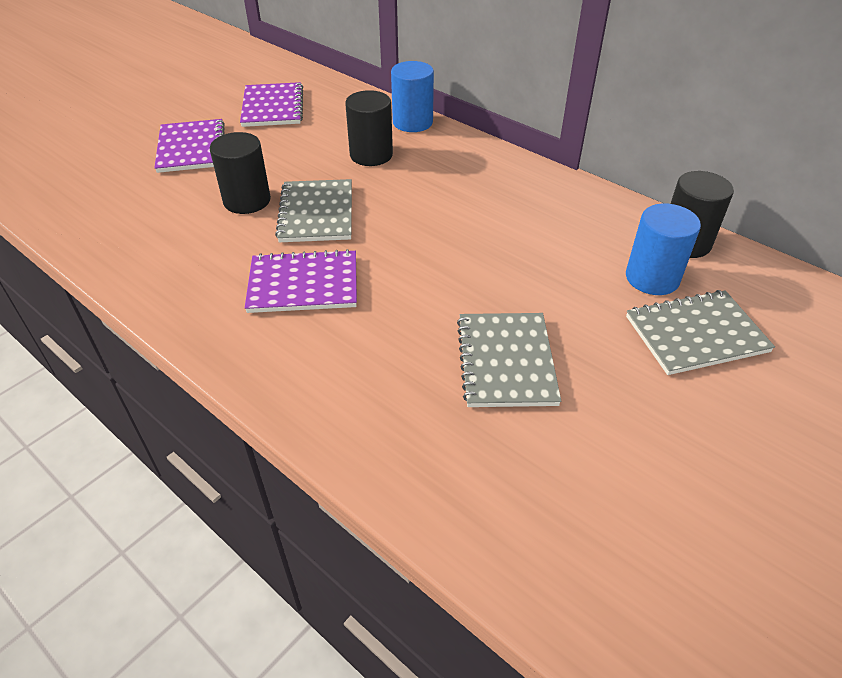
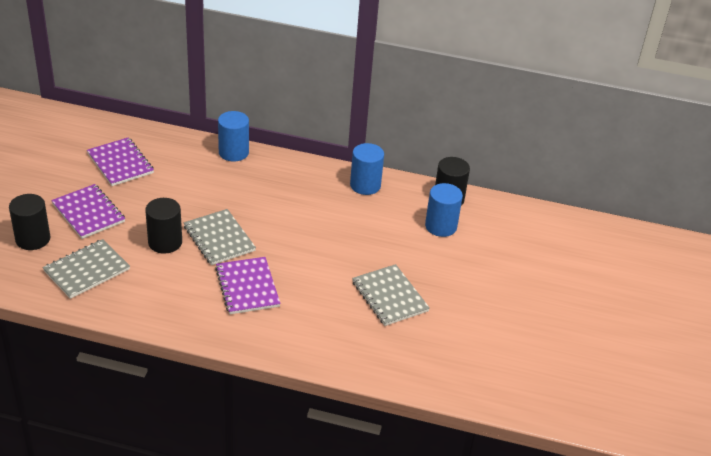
camera: 30 degrees left, 5 degrees down
(303, 284) = (247, 287): purple notebook -> purple notebook turned 75 degrees counterclockwise
(371, 155) = (223, 186): black cylinder -> black cylinder (33, 239)
(563, 196) = (365, 185): none -> blue cylinder
(696, 334) = (477, 253): grey notebook -> grey notebook (87, 270)

